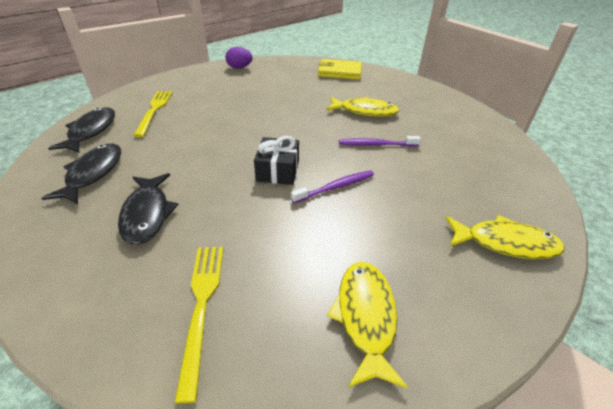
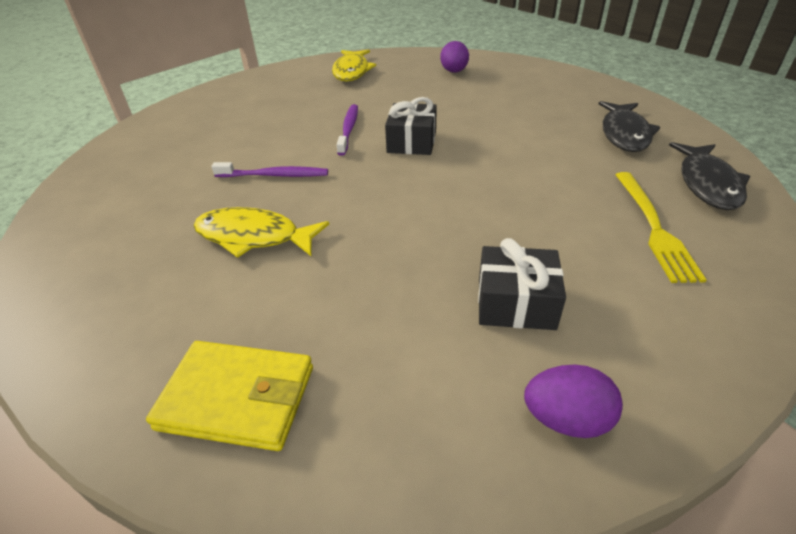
camera: 175 degrees left, 0 degrees up
(147, 214) = (529, 106): black fish -> none
(202, 306) = (454, 72): yellow fork -> purple egg
(241, 88) = (515, 303): none -> black gift
(335, 187) = (349, 129): purple toothbrush -> purple toothbrush turned 120 degrees clockwise
(505, 243) = (223, 99): yellow fish -> none

